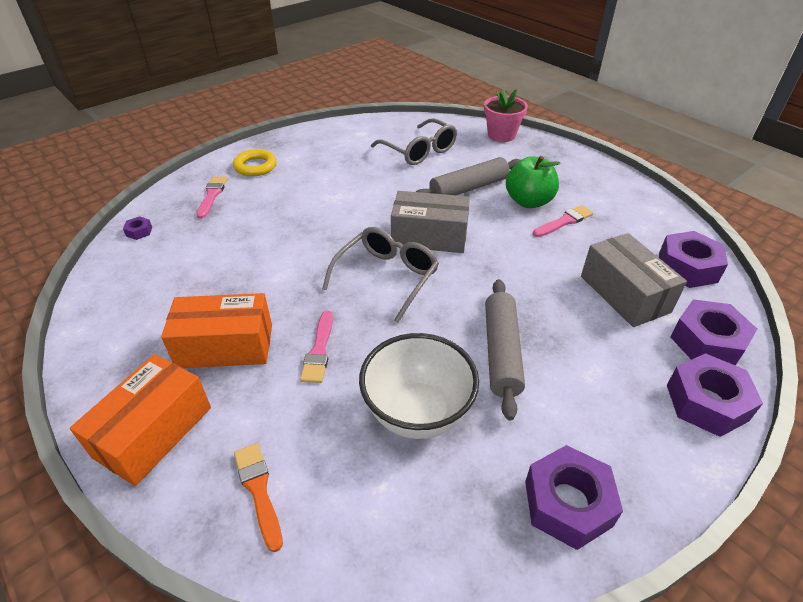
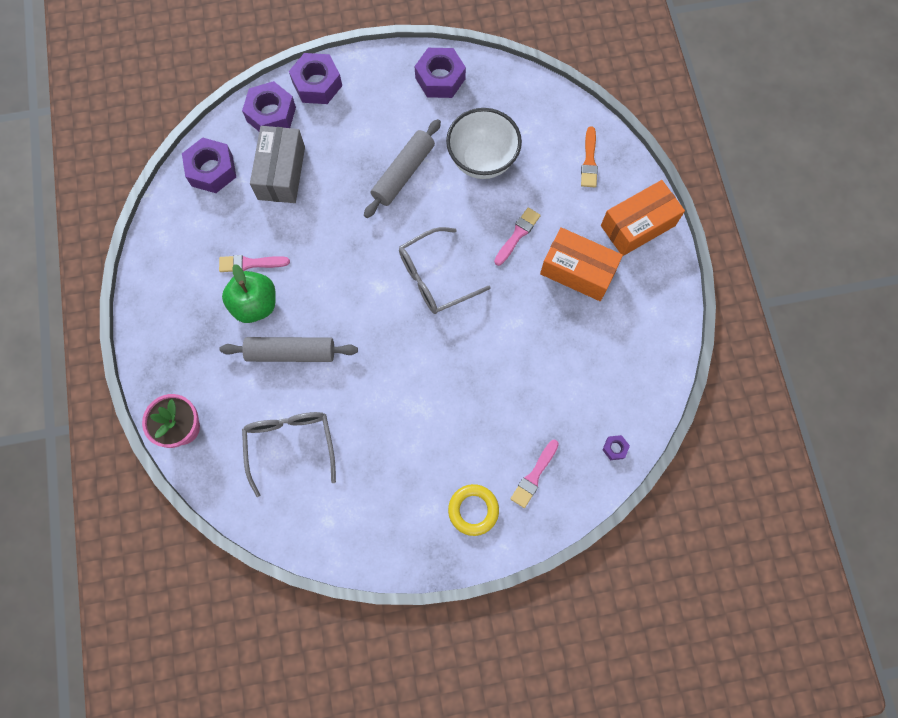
camera: 150 degrees left, 30 degrees up
(429, 236) = (372, 305): grey box -> none

